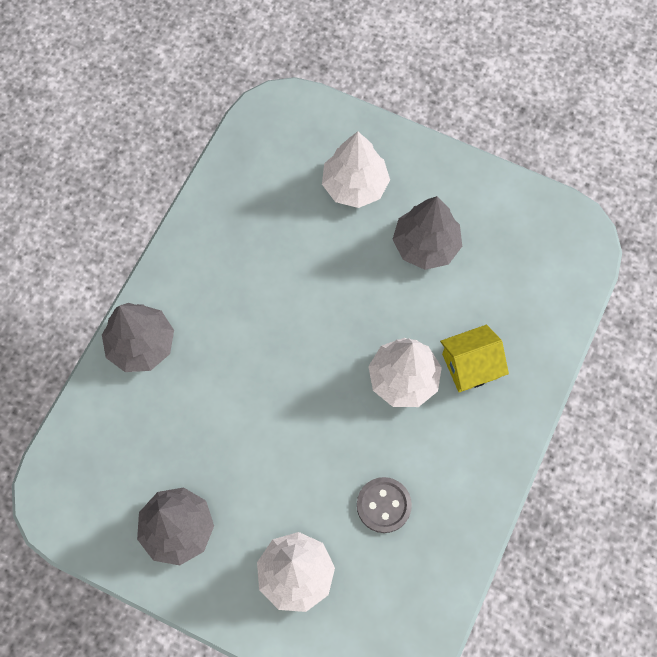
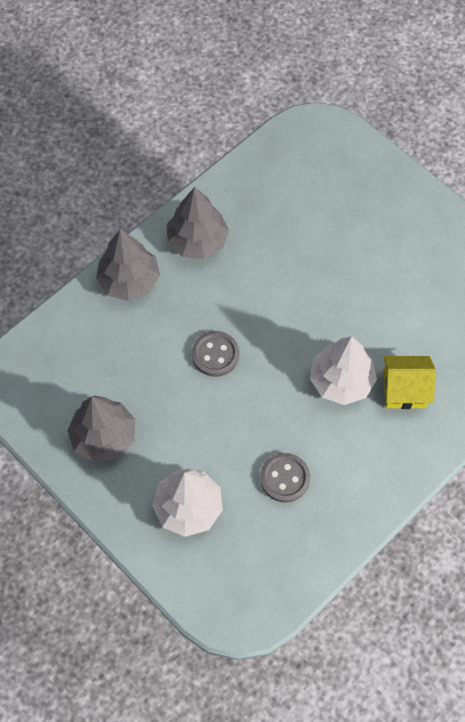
camera: 20 degrees right, 5 degrees down
(263, 395) = (215, 355): none -> grey button
(354, 185) = (359, 209): white tree -> none
(425, 245) = (403, 278): grey tree -> grey tree (197, 241)

